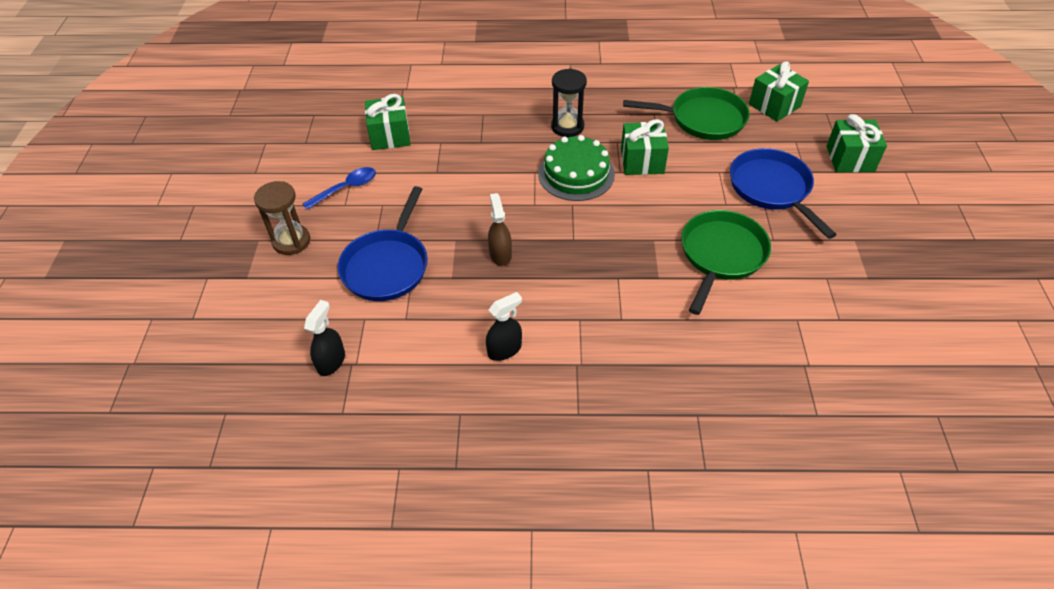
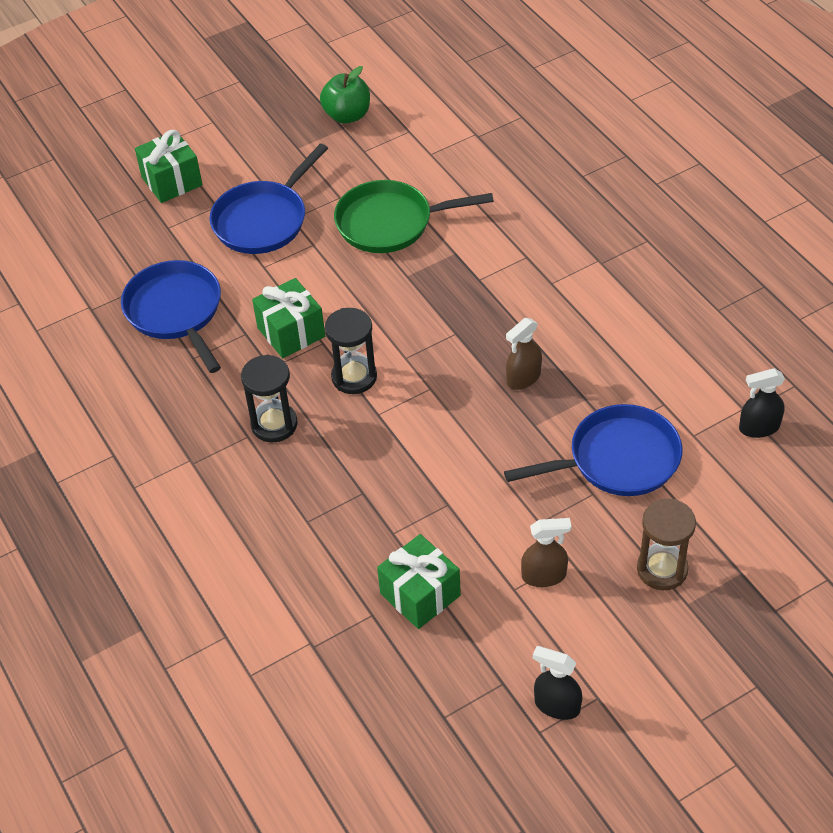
camera: 120 degrees left, 0 degrees up
(346, 188) = (544, 576): blue spoon -> brown spray bottle
(504, 349) = (630, 315): black spray bottle -> black spray bottle (557, 705)
(576, 174) = (354, 377): green cake -> black hourglass
(703, 119) = (176, 312): green pan -> blue pan
(774, 105) = (109, 263): green gift -> none
(885, 287) = (347, 115): none -> green apple

